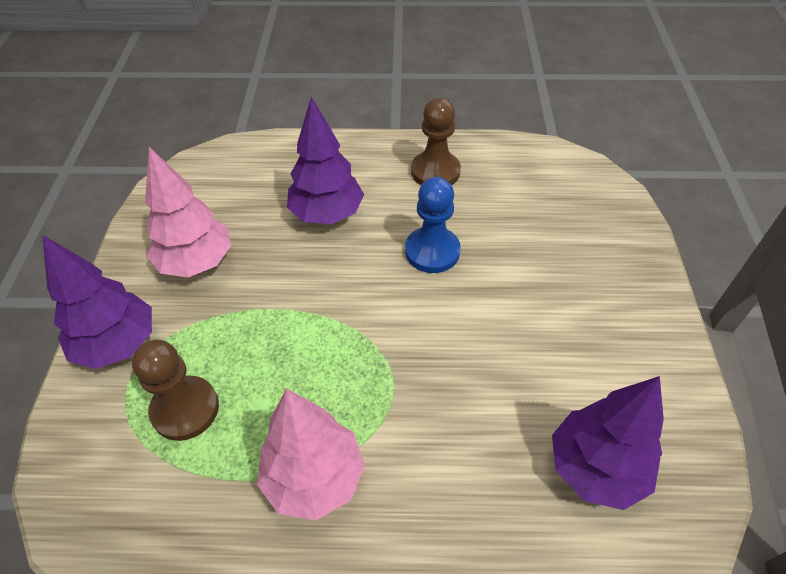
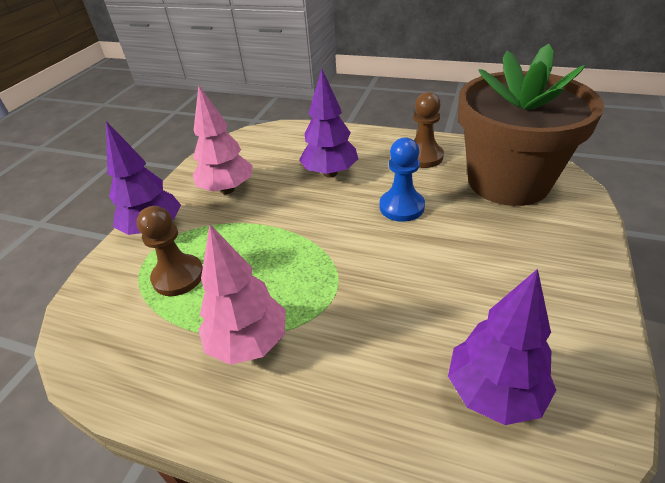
camera: 20 degrees right, 10 degrees down
(542, 194) = (508, 181): none -> brown flower pot

